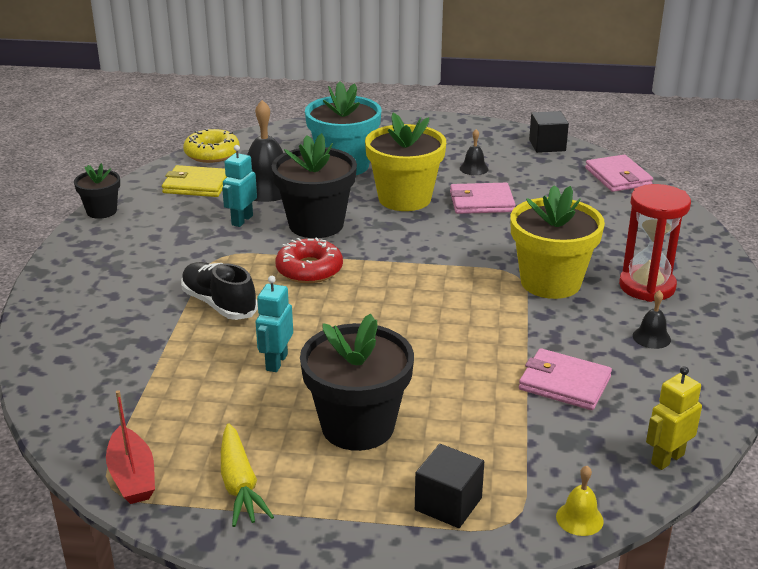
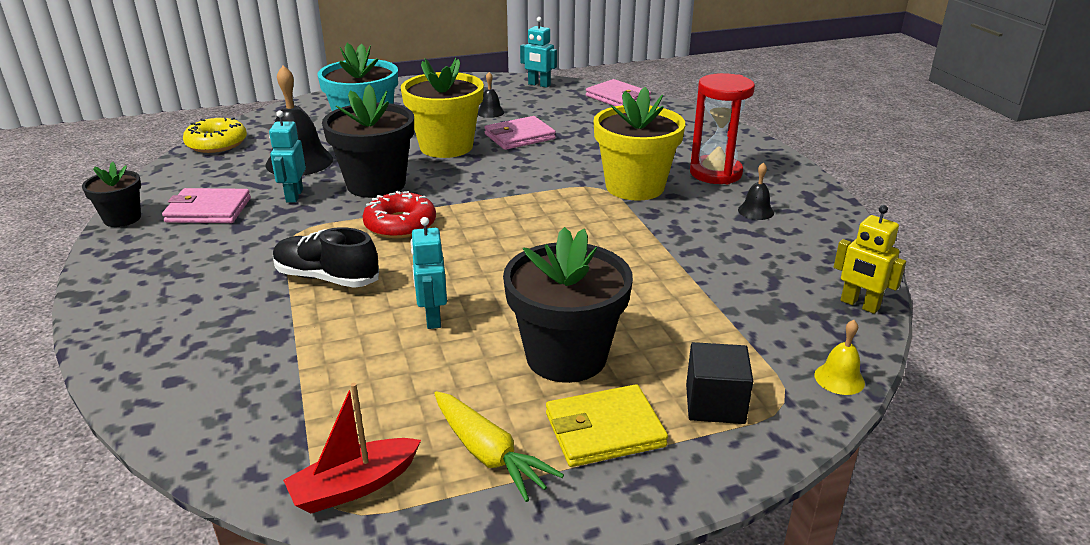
camera: 25 degrees left, 0 degrees up
(132, 476) = (354, 486): red boat -> red boat turned 105 degrees clockwise
(196, 185) = (219, 174): yellow wallet -> yellow wallet (604, 430)
(547, 145) = (539, 85): black cube -> turquoise robot
(564, 383) = (720, 265): pink wallet -> pink wallet (208, 210)
(667, 459) = (859, 305): yellow robot -> yellow robot turned 75 degrees counterclockwise

